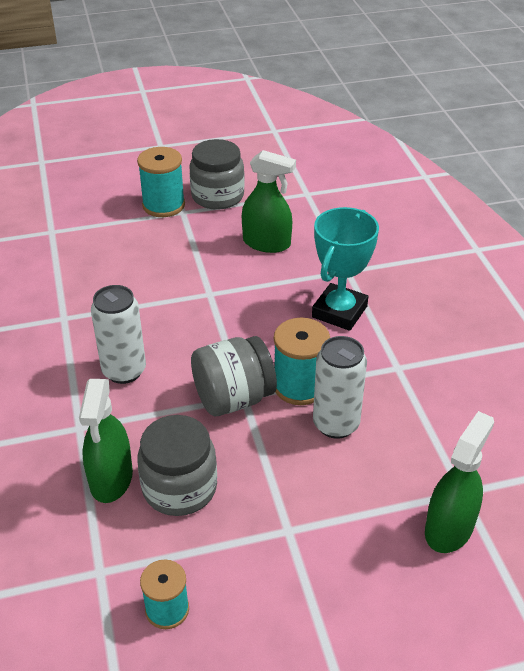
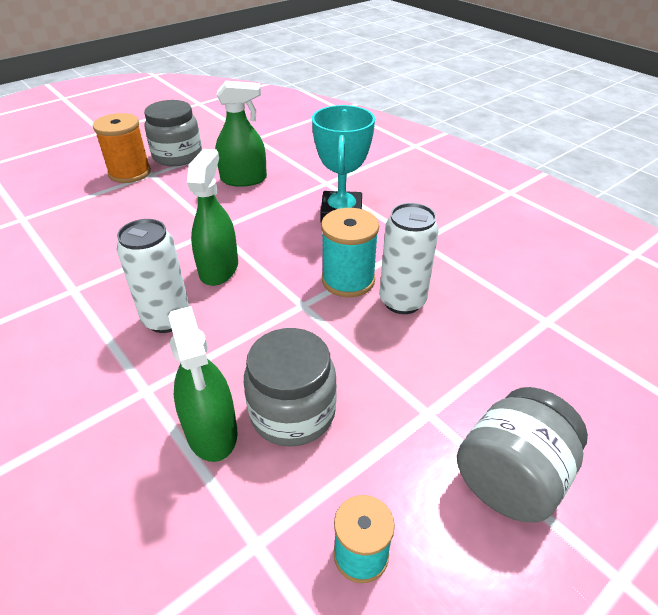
camera: 25 degrees left, 0 degrees up
(163, 205) = (130, 173): turquoise spool -> orange spool
(233, 398) = (294, 309): grey jar -> grey jar (511, 478)
(449, 528) = (562, 355): green spray bottle -> green spray bottle (219, 269)

